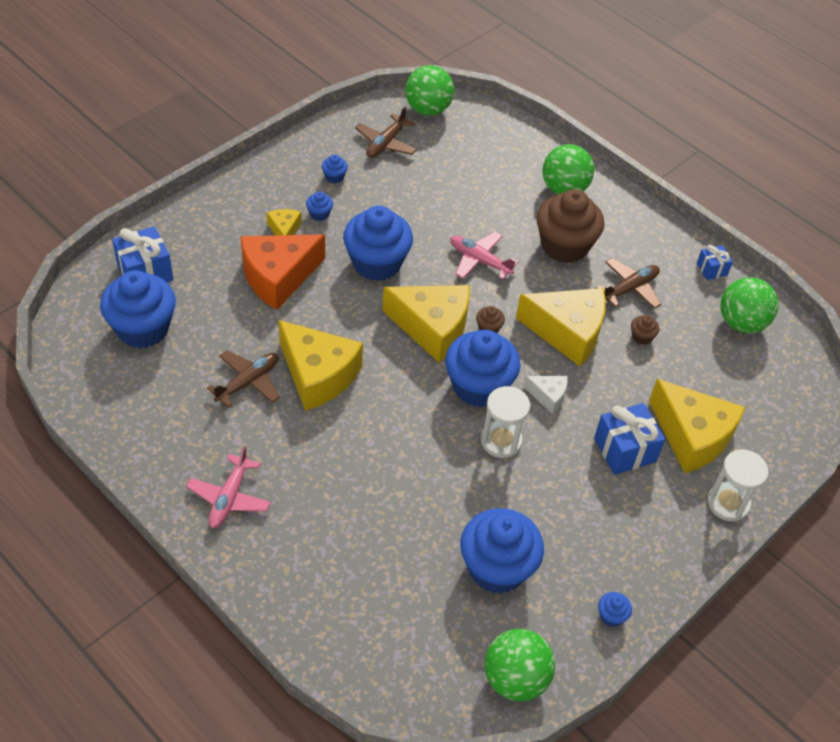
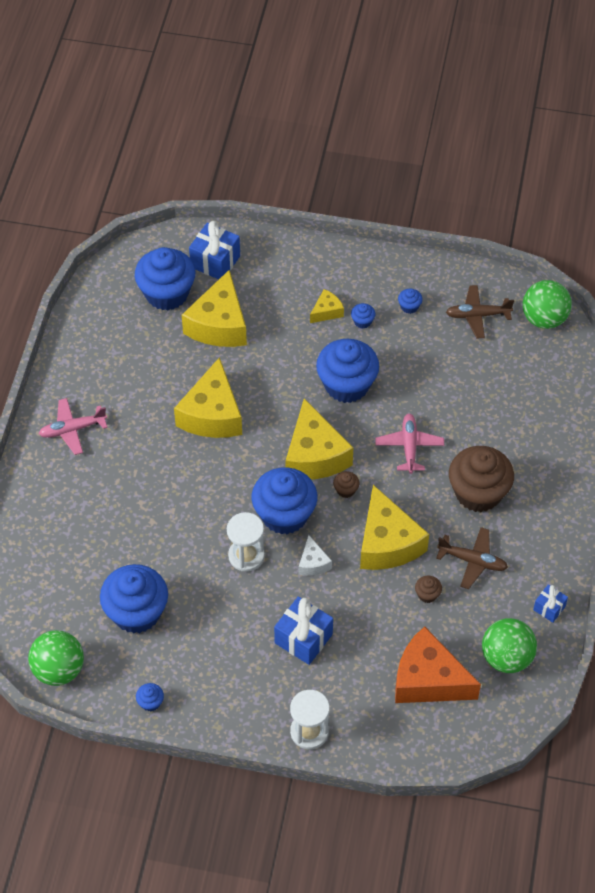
camera: 60 degrees right, 5 degrees up
(248, 382) = (172, 379): brown plane -> none
(278, 277) = (279, 336): orange cheese -> orange cheese (428, 680)
(564, 189) = (543, 459): green ball -> none
(692, 436) = (354, 677): yellow cheese -> yellow cheese (219, 324)

